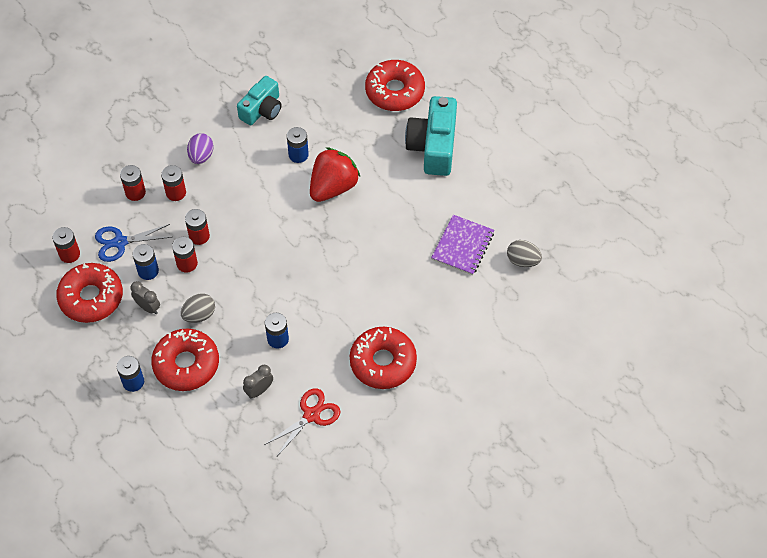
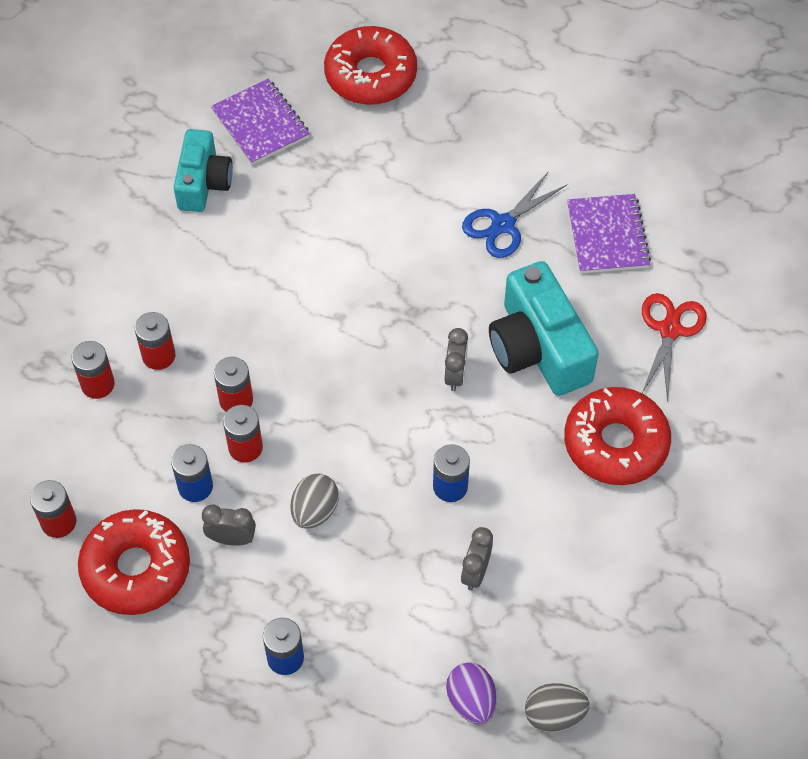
camera: 30 degrees left, 0 degrees up
(120, 242) = (124, 467): blue scissors -> blue scissors (503, 225)
(186, 364) = (345, 591): red donut -> none
(201, 156) = (160, 287): purple egg -> purple egg (471, 701)
(298, 155) = (298, 220): blue battery -> none
(311, 415) = (572, 567): red scissors -> red scissors (669, 330)
(315, 91) = (260, 124): none -> purple notebook
(323, 281) = (455, 375): none -> grey clock
(333, 187) = (378, 241): red strawberry -> none
(433, 146) = (474, 123): turquoise camera -> turquoise camera (538, 348)
(522, 260) = (697, 217): grey egg -> grey egg (554, 715)

